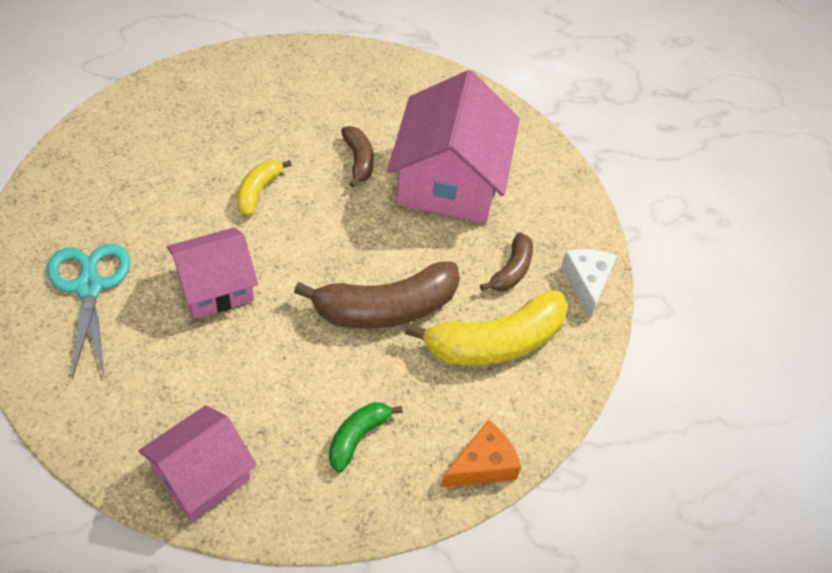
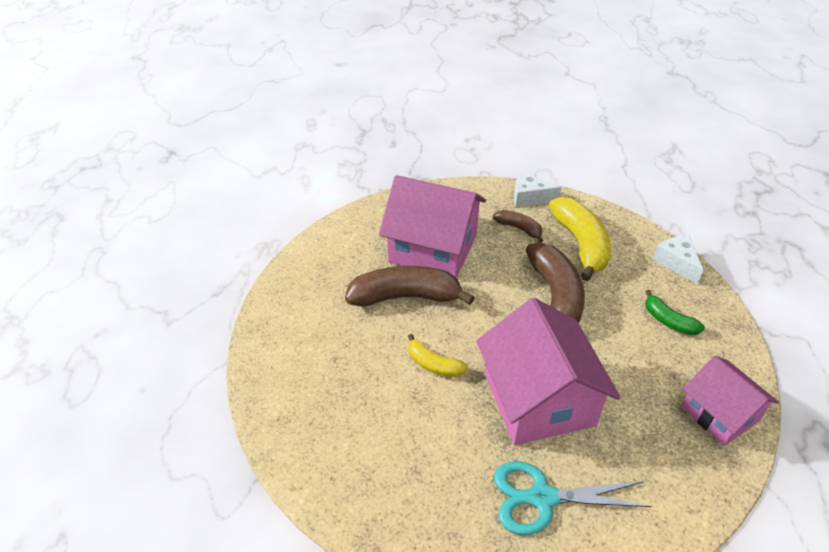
camera: 75 degrees left, 10 degrees down
(215, 286) = (538, 399): pink house -> pink house, size x1.64
(358, 160) = (405, 297): brown banana -> brown banana, size x1.90
(482, 465) = (676, 262): orange cheese -> white cheese

